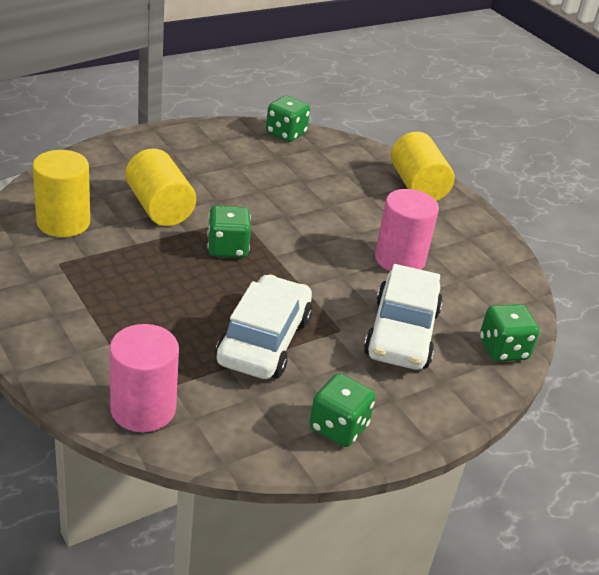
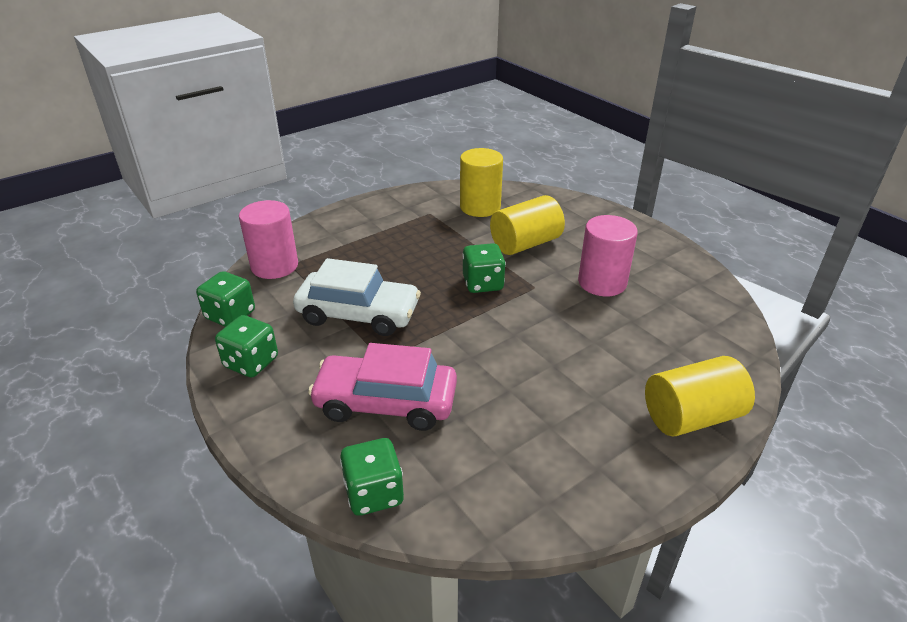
camera: 90 degrees right, 0 degrees up
(286, 133) = (720, 302): green dice -> green dice (230, 315)
(399, 259) = (517, 400): pink cylinder -> pink cylinder (602, 282)
(401, 333) = (386, 402): white car -> pink car

